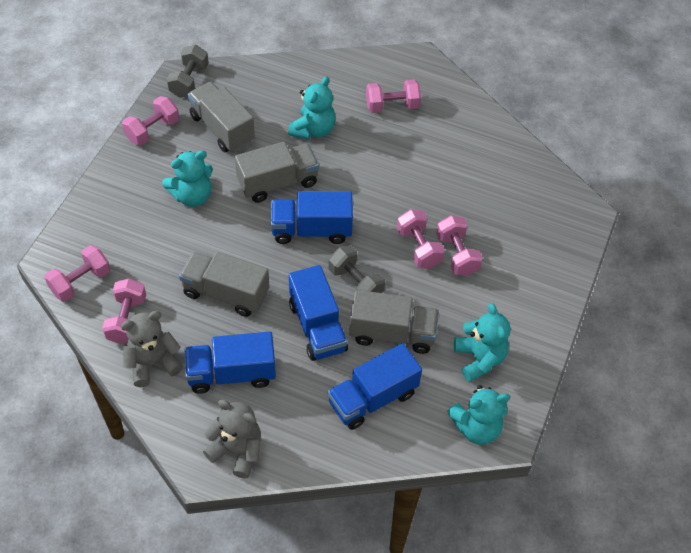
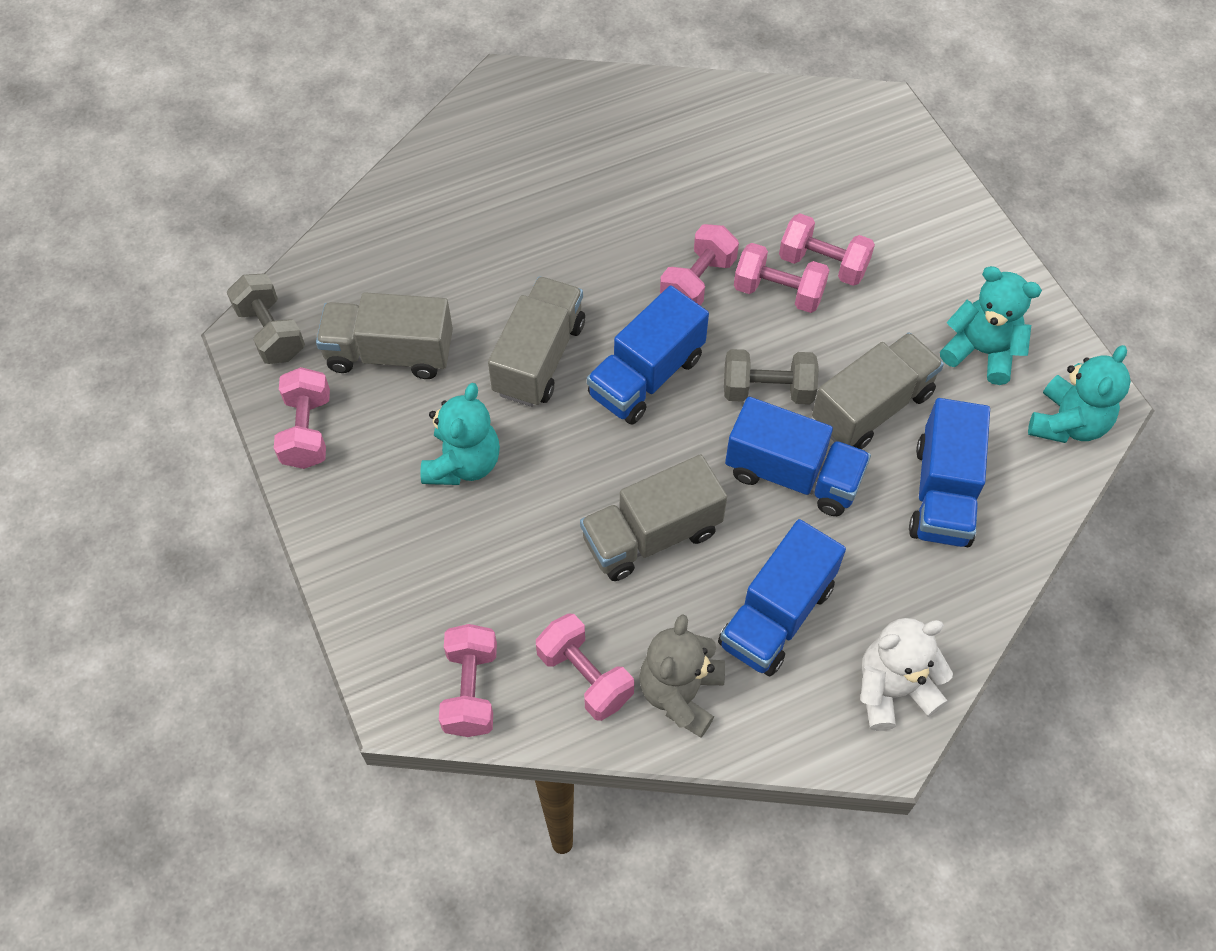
camera: 45 degrees left, 5 degrees up
(237, 451) = (893, 689): grey teddy bear -> white teddy bear
(313, 130) = (497, 262): turquoise teddy bear -> none
(392, 106) = (547, 160): pink dumbbell -> pink dumbbell (697, 282)

